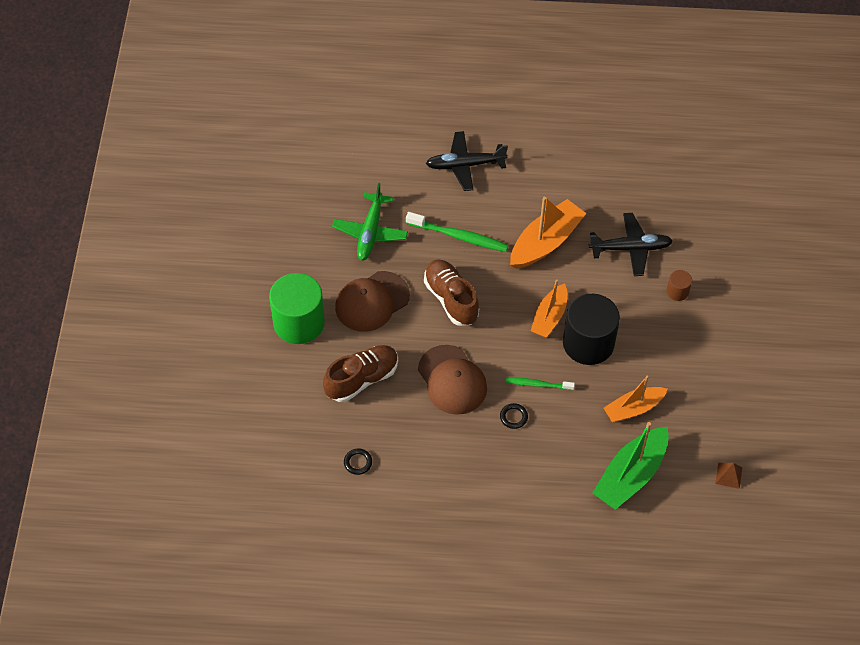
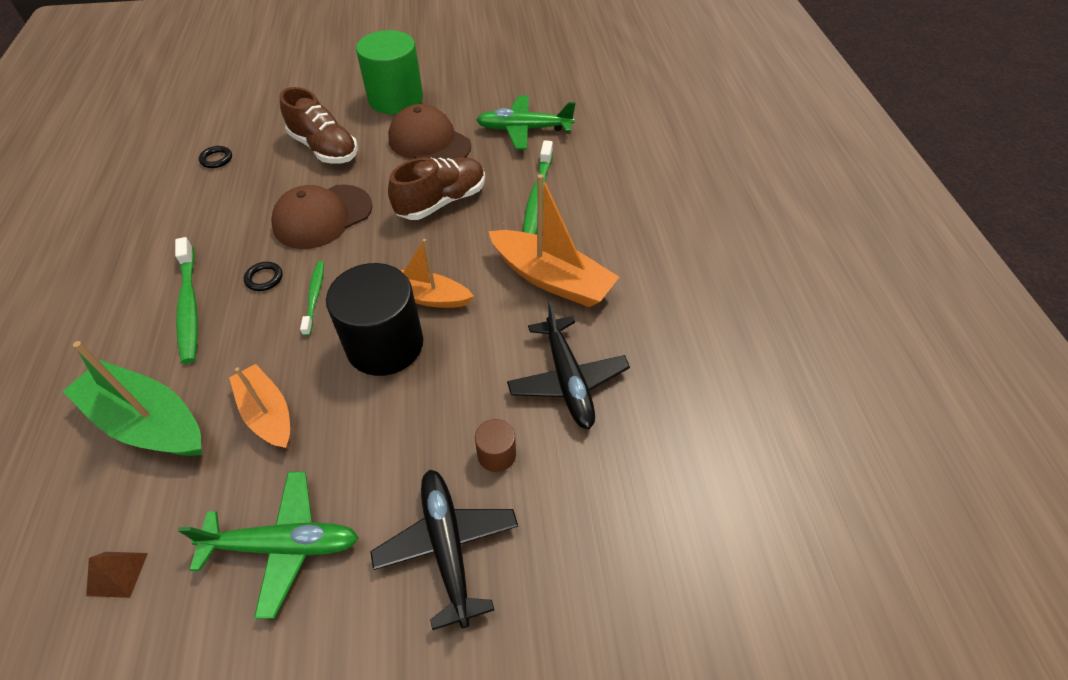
camera: 80 degrees right, 5 degrees down
(465, 165) = (650, 189): black plane -> black plane (447, 547)
(533, 463) = (189, 306): none -> green toothbrush
(720, 397) = (283, 545): none -> green plane

